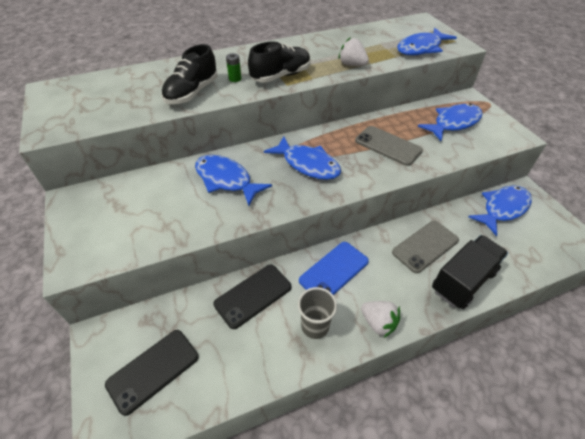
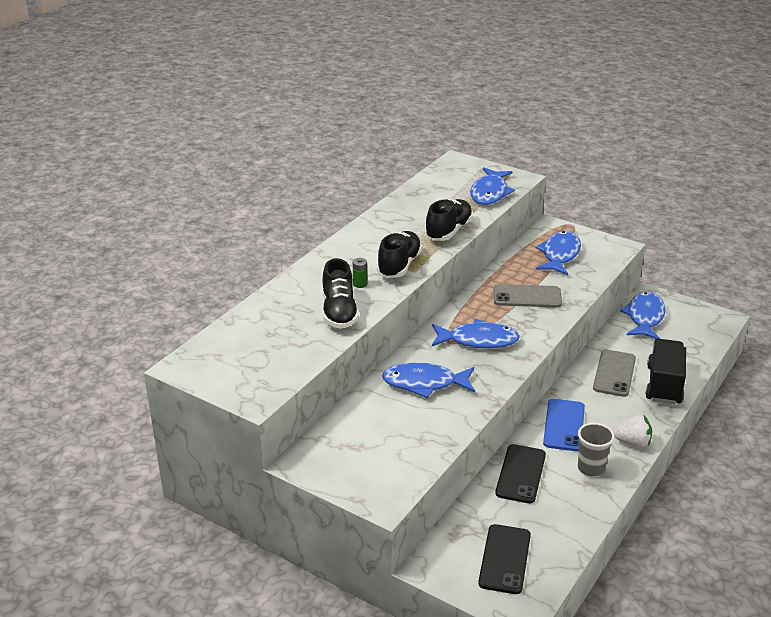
camera: 35 degrees left, 15 degrees down
(352, 65) = (448, 231): white strawberry -> black shoe

